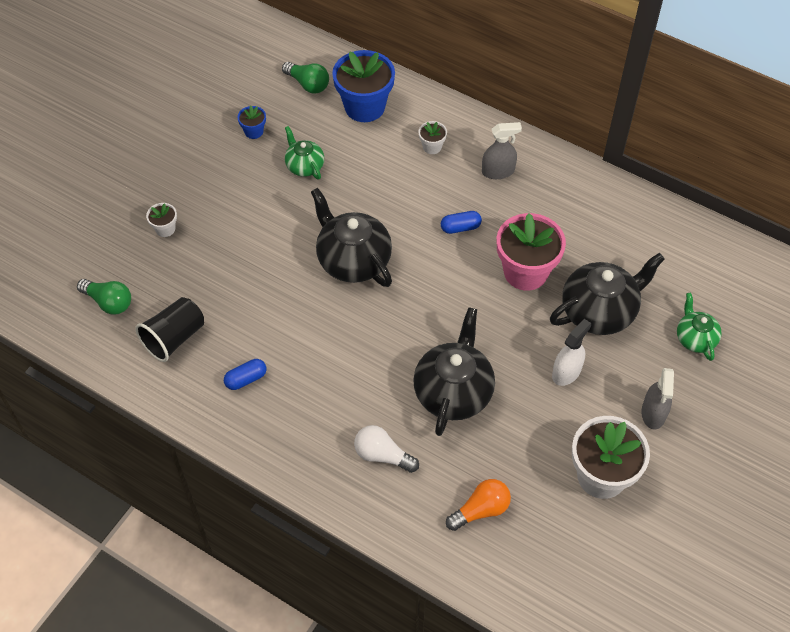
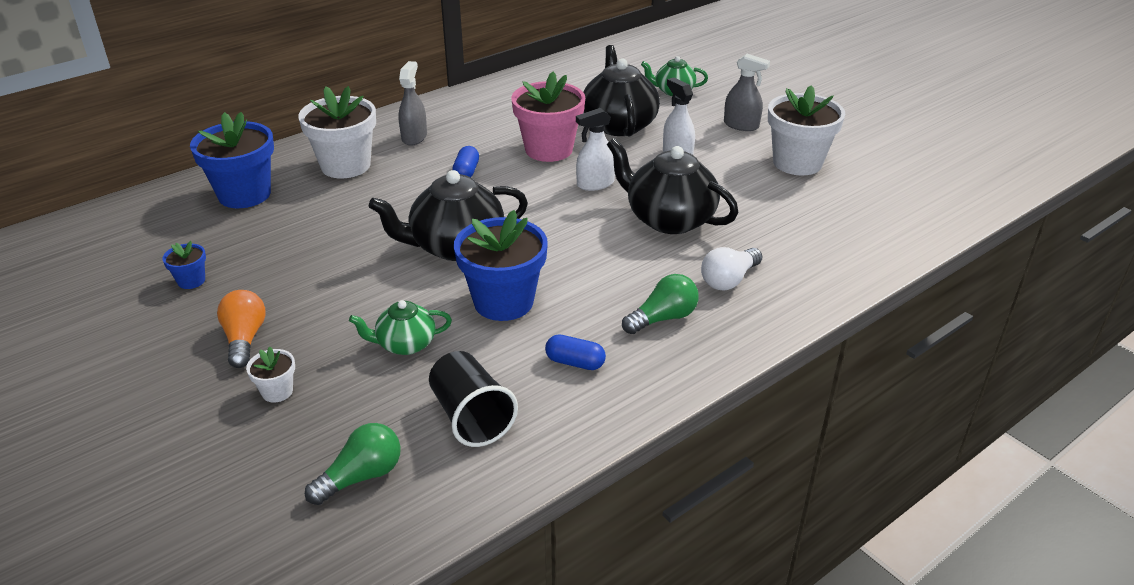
camera: 70 degrees left, 20 degrees down
(246, 379) = (575, 362): blue capsule -> blue capsule turned 60 degrees counterclockwise
(297, 314) = (503, 302): none -> blue flower pot
(304, 166) = (287, 253): green teapot -> green teapot (405, 344)
(308, 84) = (164, 225): green light bulb -> green light bulb (663, 318)
(432, 147) = (345, 166): white flower pot -> white flower pot, size x2.19
(481, 510) = (816, 233): orange light bulb -> orange light bulb (244, 339)
(485, 323) = (595, 184): none -> white spray bottle

